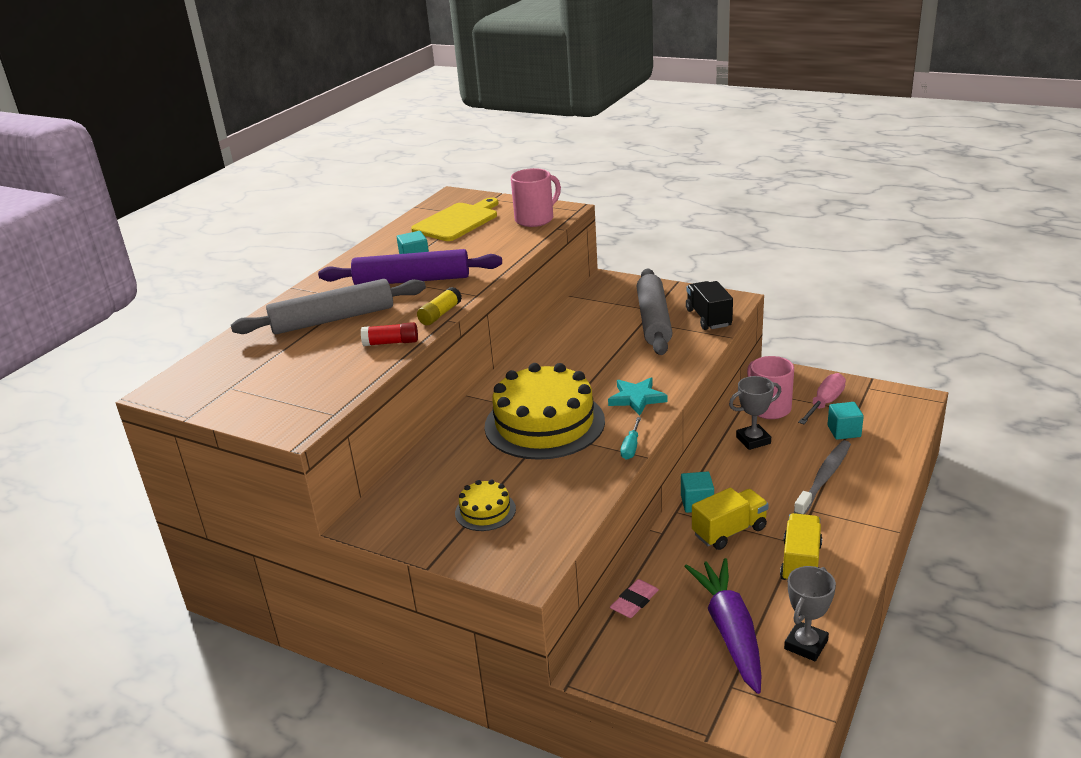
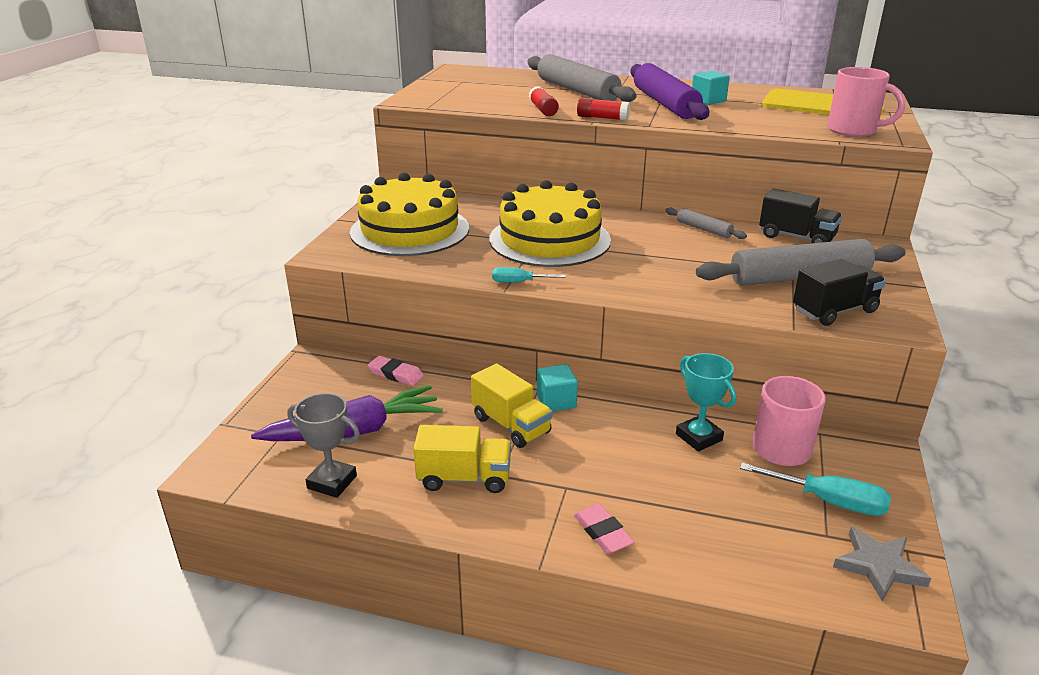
camera: 75 degrees right, 0 degrees up
(440, 314) = (602, 118): yellow glue stick -> red glue stick
(485, 511) = (410, 230): yellow cake -> yellow cake, size x2.22
(552, 344) = (703, 229): none -> grey rolling pin
(584, 308) = (796, 237): none -> black truck
(637, 398) = (614, 279): turquoise star -> none
(753, 440) = (699, 437): grey trophy -> turquoise trophy
(824, 478) = (639, 498): grey toothbrush -> none
(825, 403) = (829, 501): pink screwdriver -> turquoise screwdriver
(844, 431) = (762, 519): turquoise cube -> none
(861, 499) = (603, 532): none -> pink eraser
(882, 400) = (878, 566): none -> grey star

